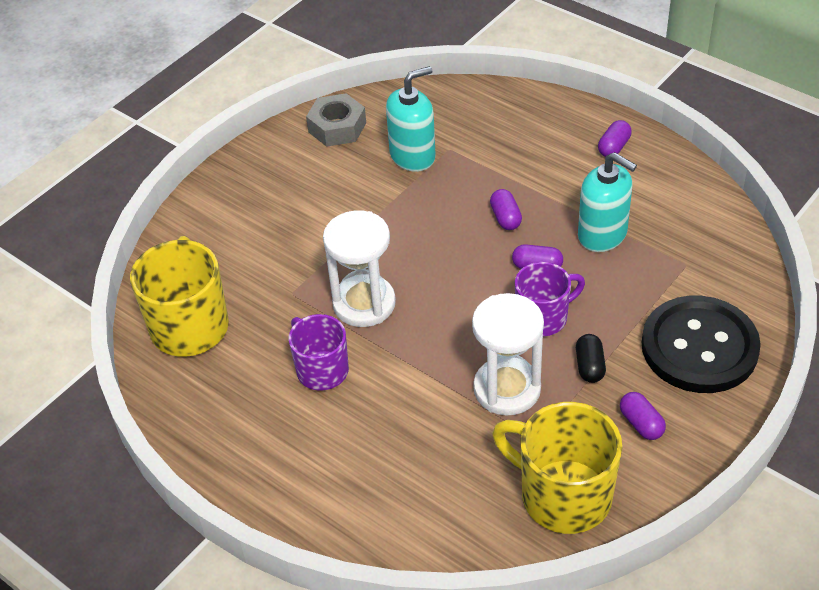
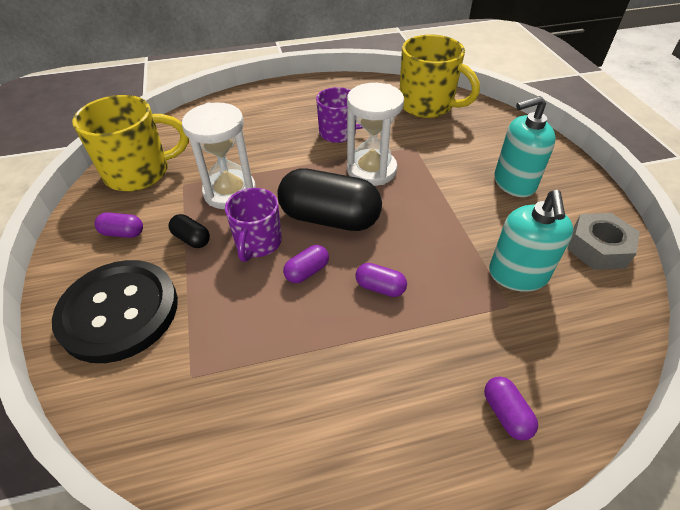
camera: 125 degrees right, 0 degrees up
(464, 291) = (329, 218): none -> black capsule
(602, 234) = (292, 341): turquoise soap dispenser -> turquoise soap dispenser (514, 183)
(614, 147) = (400, 455): purple capsule -> purple capsule (506, 414)

